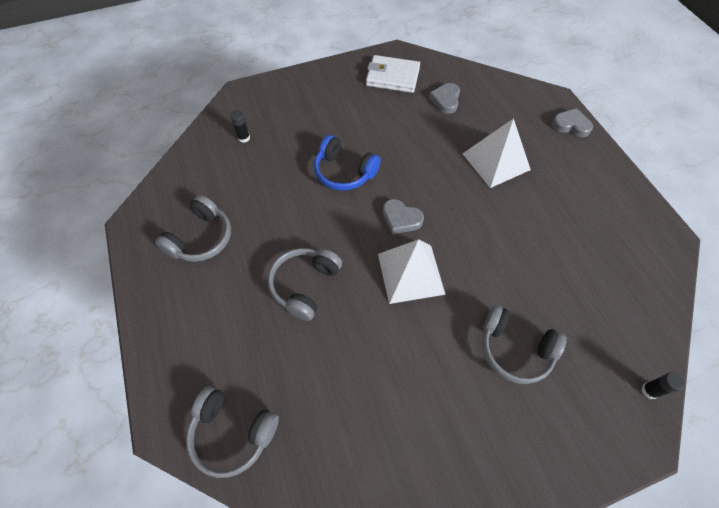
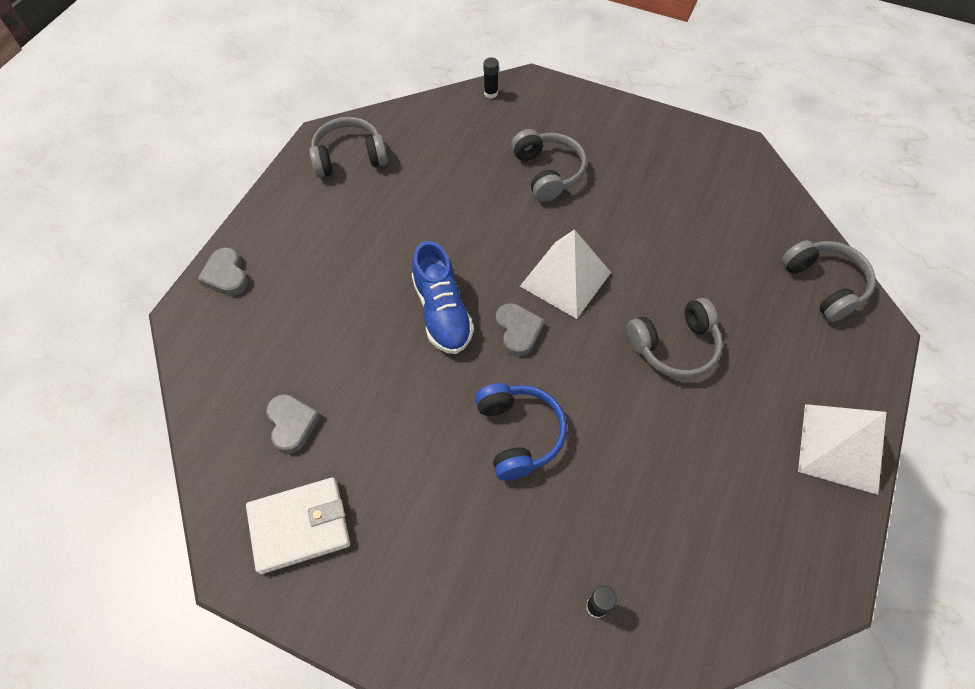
camera: 135 degrees left, 0 degrees up
(201, 238) = (752, 489): grey headphones -> grey headphones (349, 157)
(392, 77) = (300, 526): white wallet -> white wallet turned 75 degrees counterclockwise
(445, 100) = (292, 424): grey heart -> grey heart turned 75 degrees counterclockwise
(451, 195) = (442, 312): none -> blue shoe
(496, 161) = (352, 306): white pyramid -> white pyramid (840, 448)

